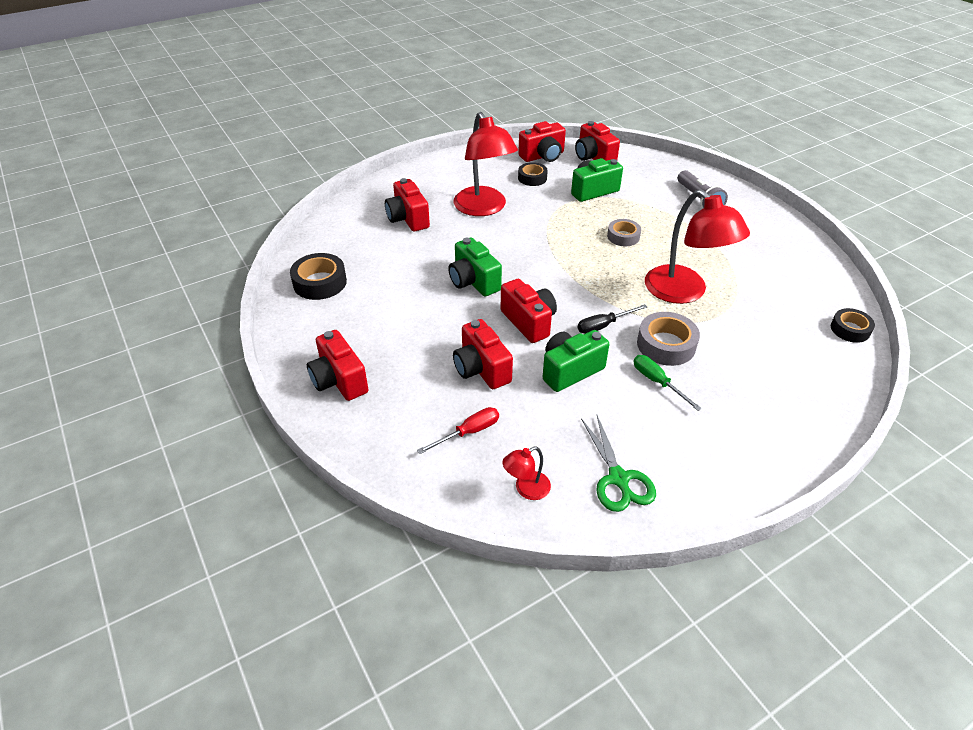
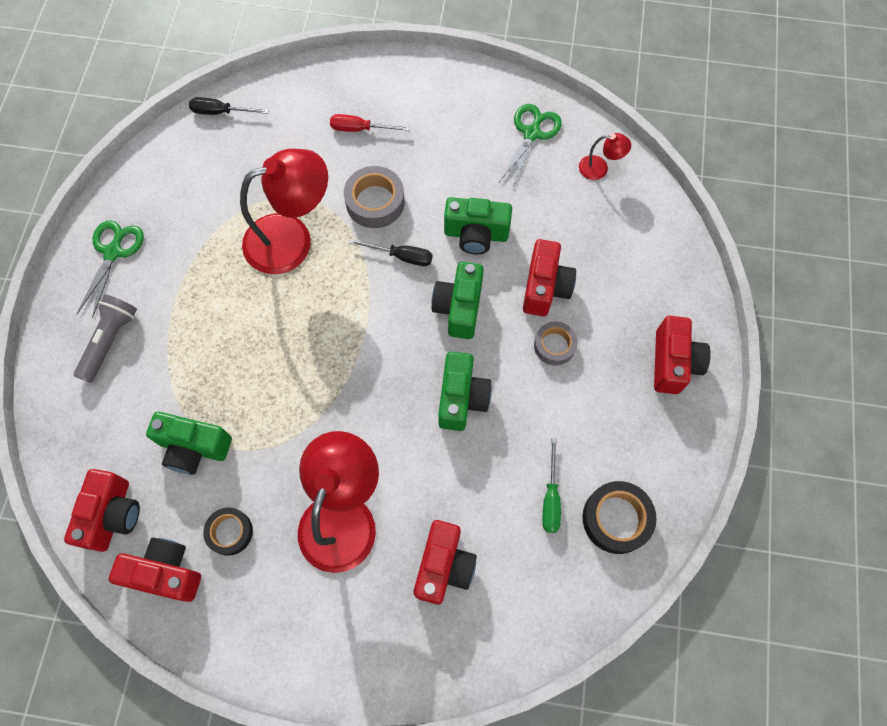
camera: 140 degrees left, 25 degrees up
(468, 432) = (603, 237): red screwdriver -> red screwdriver (360, 129)
(529, 322) = (459, 308): red camera -> green camera
(623, 236) = (254, 348): grey tape -> grey tape (554, 345)
(657, 382) = (422, 177): green screwdriver -> green screwdriver (550, 498)
(684, 292) = (292, 239): red lamp -> red lamp turned 60 degrees clockwise
(765, 228) = (113, 252): none -> green scissors
(850, 329) = (221, 112): black tape -> black screwdriver

